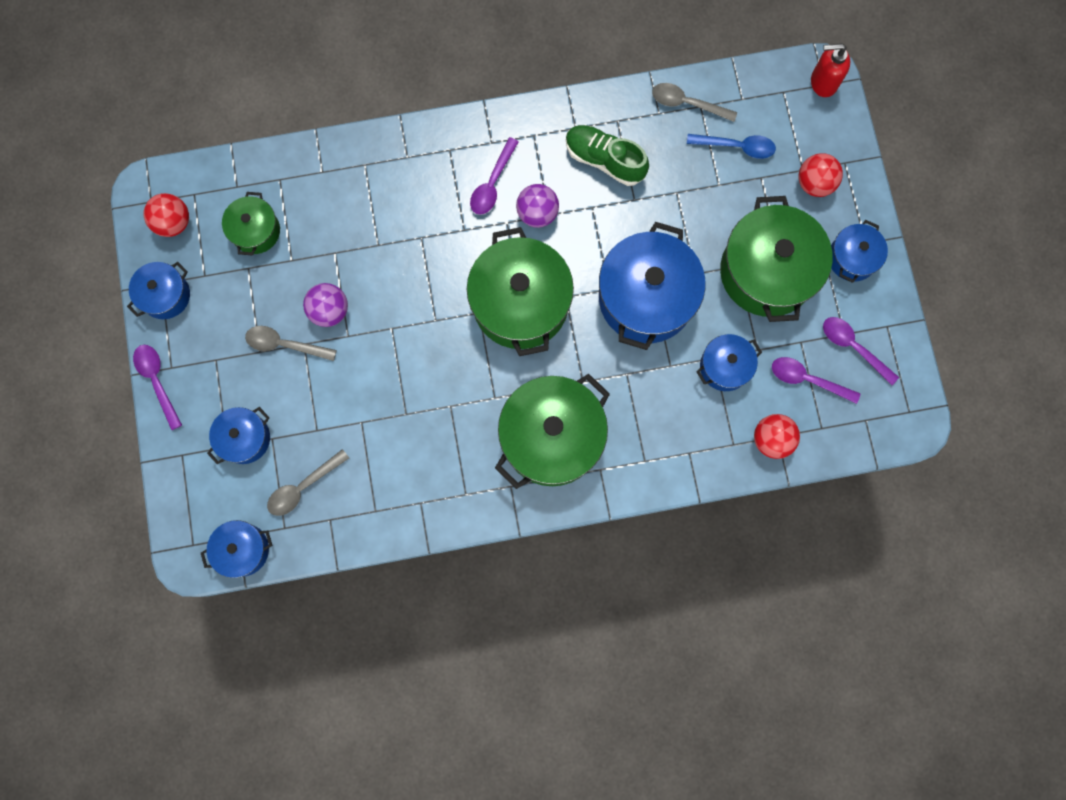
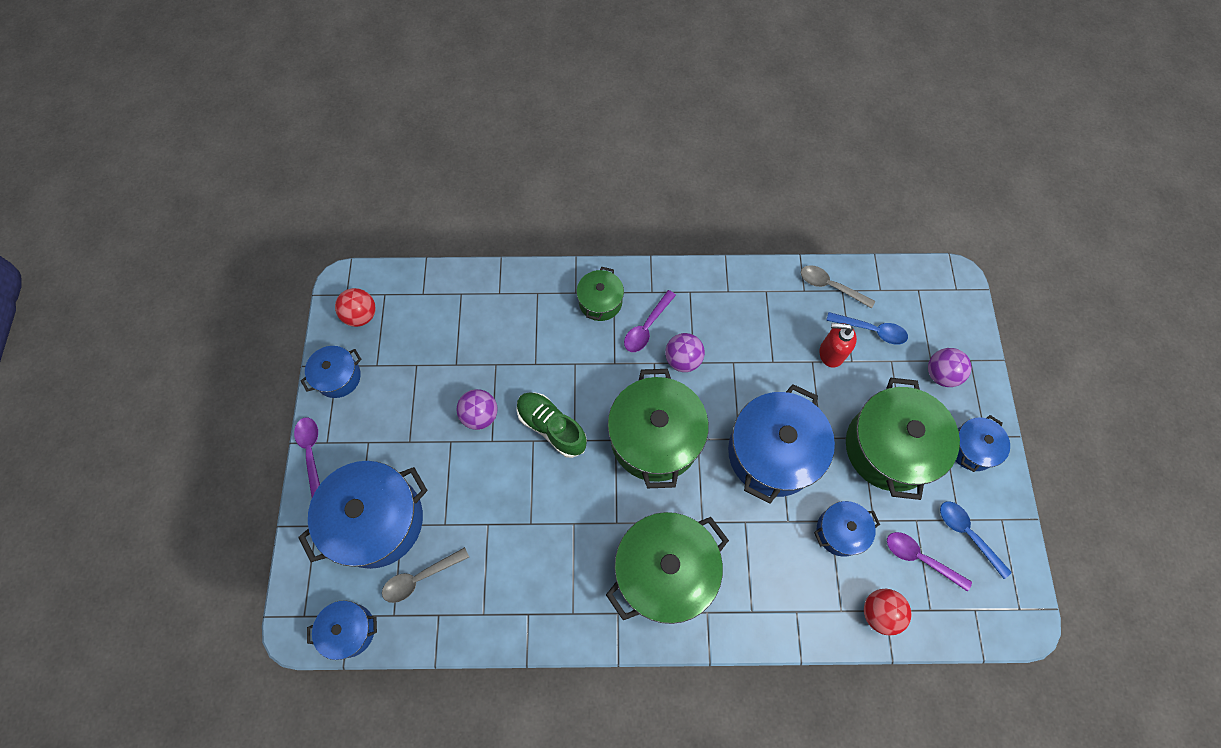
camera: 10 degrees right, 10 degrees down
(245, 438) = (377, 521): blue pot -> blue pot, size x1.91
(256, 231) = (430, 334): green pot -> green pot (600, 302)
(285, 344) = (433, 439): grey spoon -> none
(604, 160) = (750, 323): green shoe -> green shoe (551, 427)
(814, 183) = (940, 374): red ball -> purple ball
(823, 82) = (955, 287): red soap dispenser -> red soap dispenser (831, 353)
(853, 347) = (967, 534): purple spoon -> blue spoon

